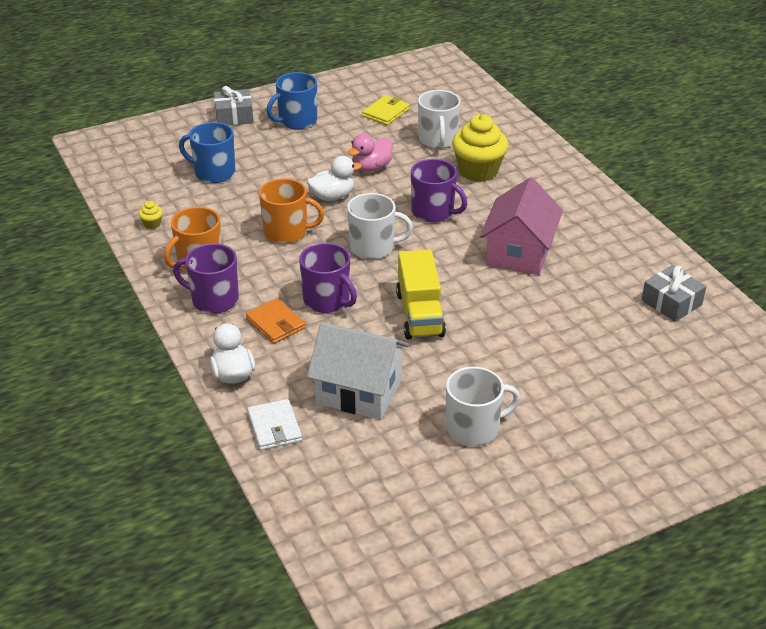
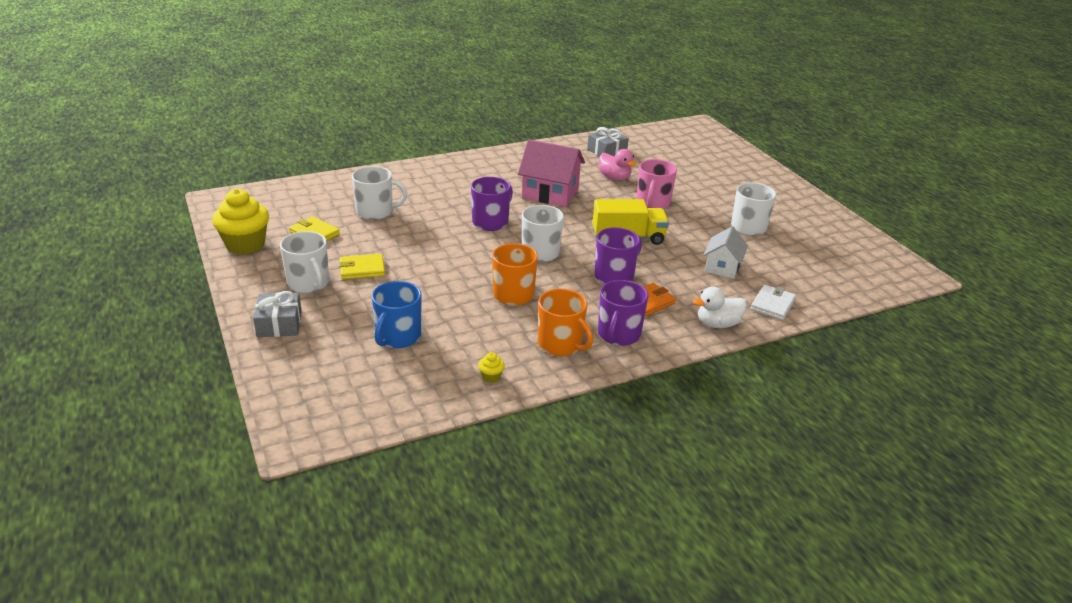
camera: 90 degrees left, 5 degrees down
(274, 427) = (772, 304): white wallet -> white wallet turned 45 degrees counterclockwise
(297, 121) = (309, 283): blue mug -> white mug
(324, 144) = (362, 269): none -> yellow wallet
(332, 196) = (458, 268): white duck -> none
(359, 391) = (722, 267): white house -> white house, size x0.63
(371, 168) = (413, 246): pink duck -> pink duck (614, 178)
(478, 171) = (432, 198): yellow cupcake -> yellow cupcake (245, 245)
(518, 340) = (652, 203): none -> pink mug

